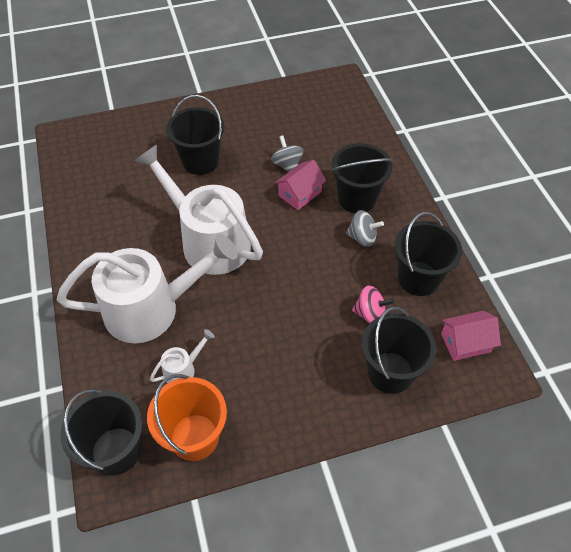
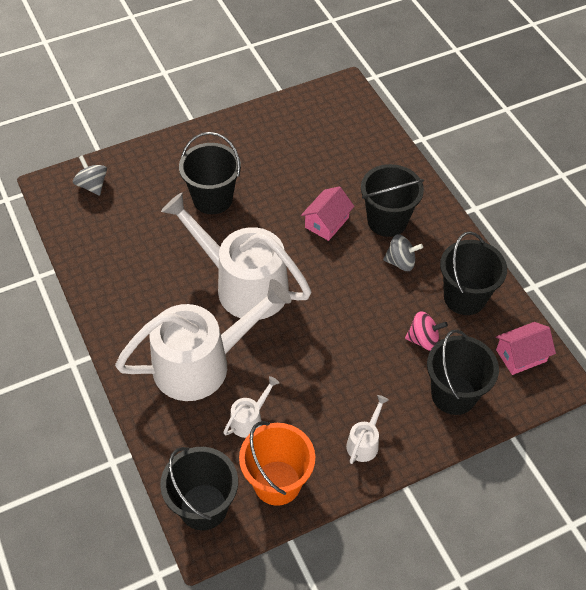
camera: 10 degrees left, 0 degrees up
(287, 165) = (306, 192): grey spinning top -> grey spinning top (92, 185)
(291, 408) = (364, 442): none -> white watering can

